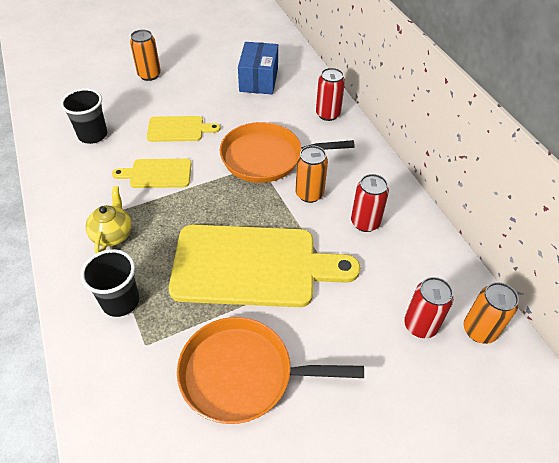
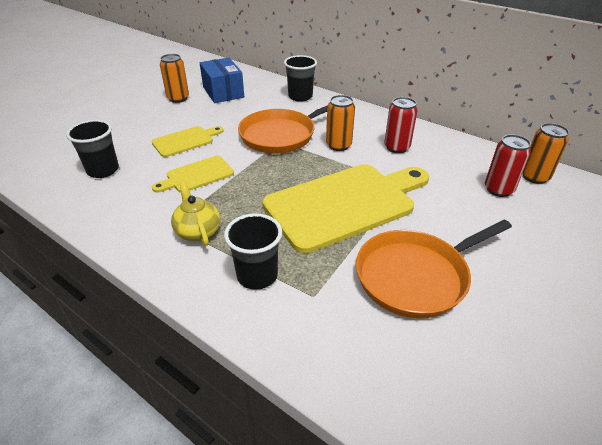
camera: 30 degrees left, 10 degrees down
(149, 75) = (119, 115): orange can -> orange can (178, 98)
(328, 114) = (300, 96): red can -> black cup

